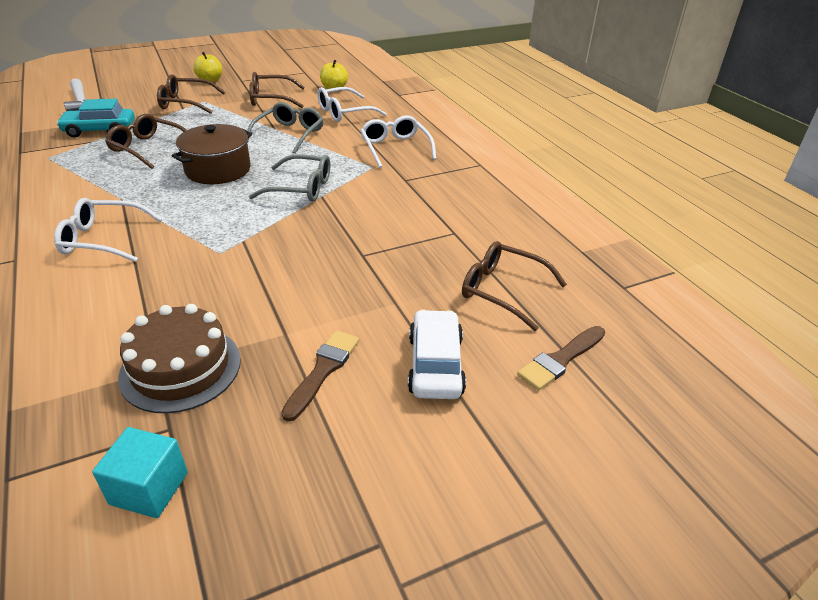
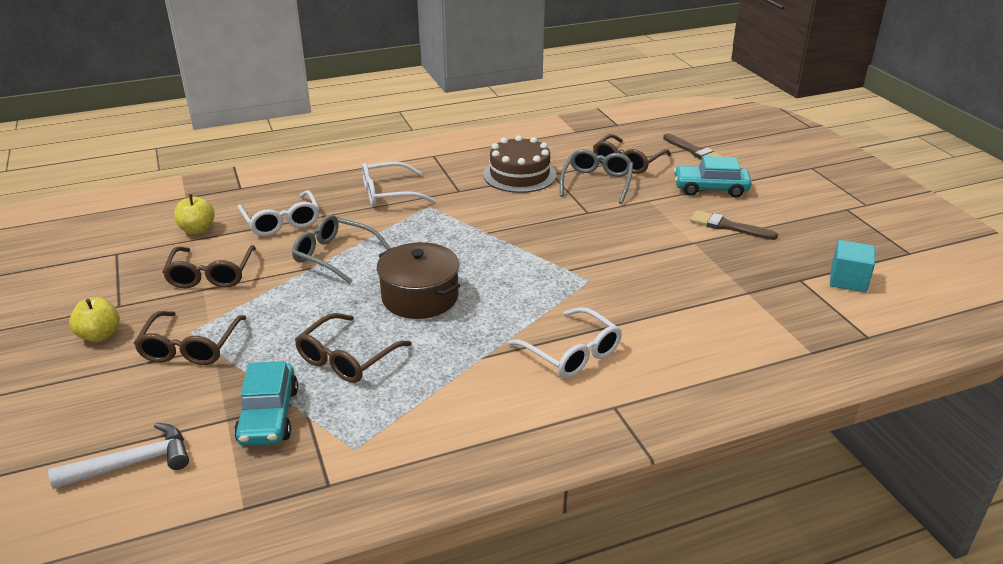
camera: 85 degrees left, 5 degrees down
(103, 239) = (571, 353): white glasses -> white glasses turned 45 degrees counterclockwise
(181, 368) = (743, 282): brown cake -> brown cake (519, 175)
(300, 188) = (469, 244): grey glasses -> grey glasses (597, 183)
(435, 364) = (710, 189): white car -> turquoise car

